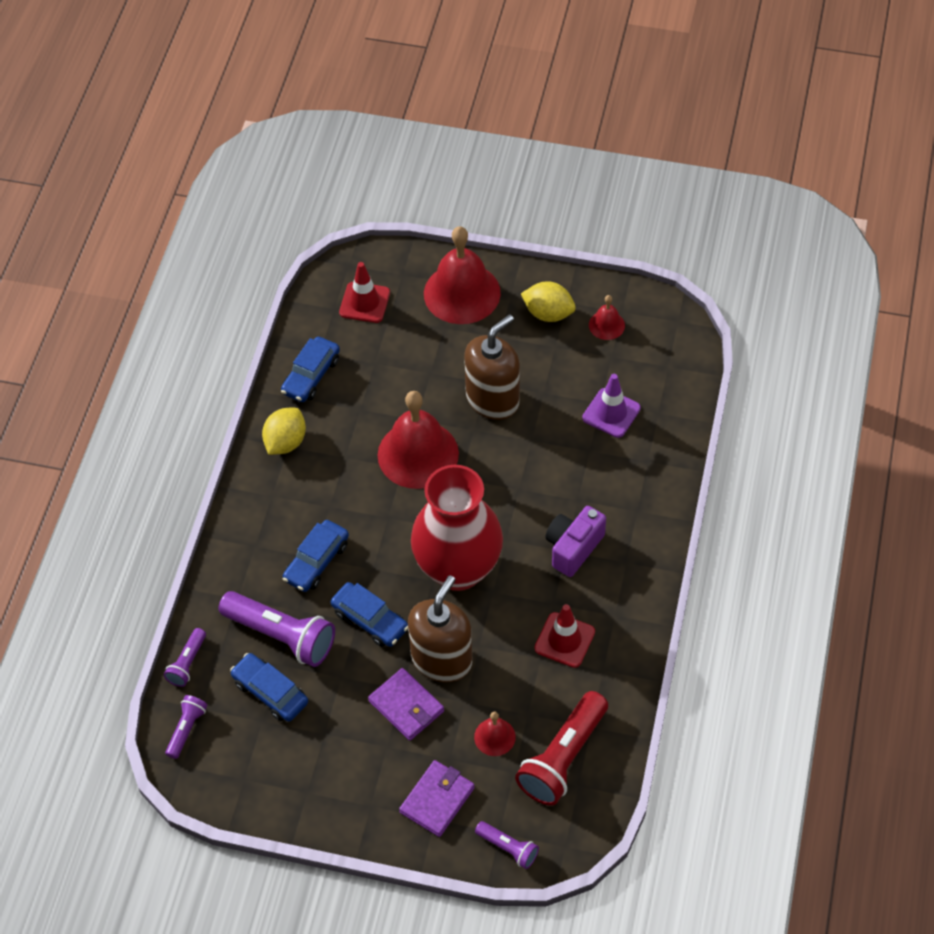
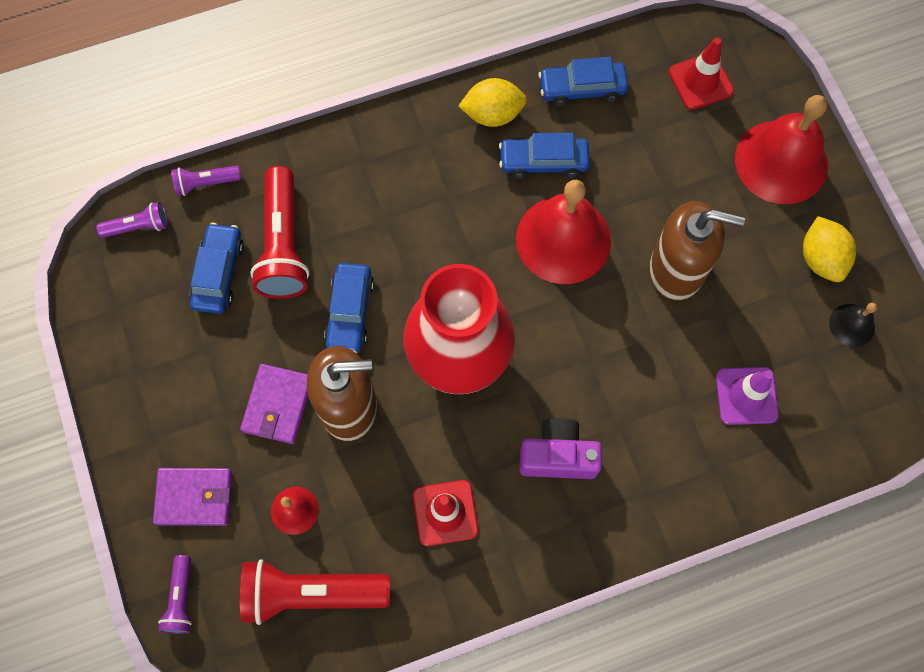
camera: 55 degrees right, 15 degrees up
(282, 636) = (283, 245): purple flashlight -> red flashlight
(316, 561) = (382, 224): blue car -> blue car (543, 161)
(606, 325) = (852, 325): red bell -> black bell

